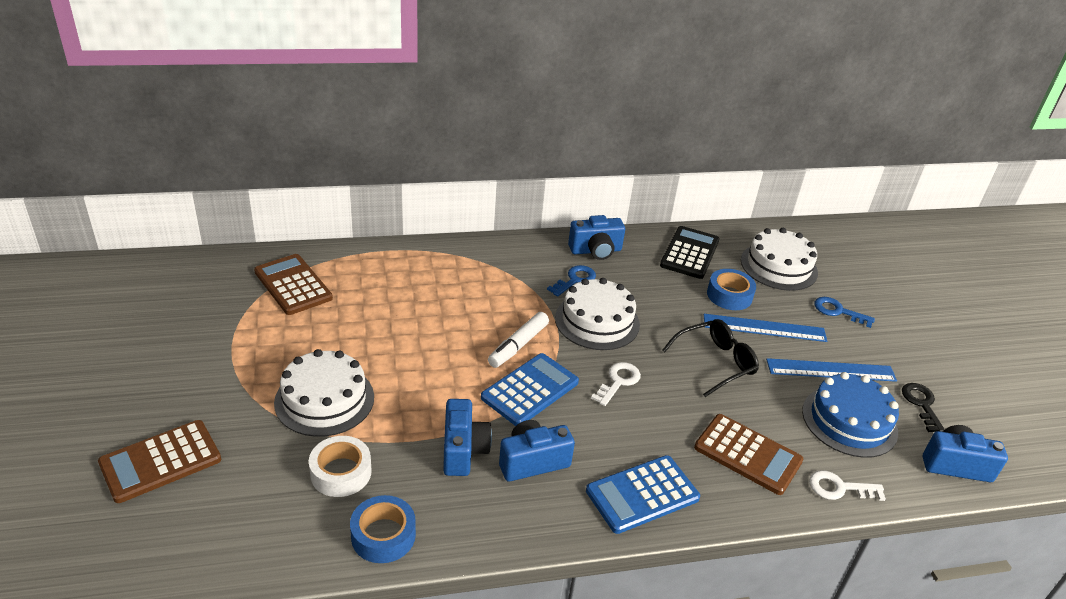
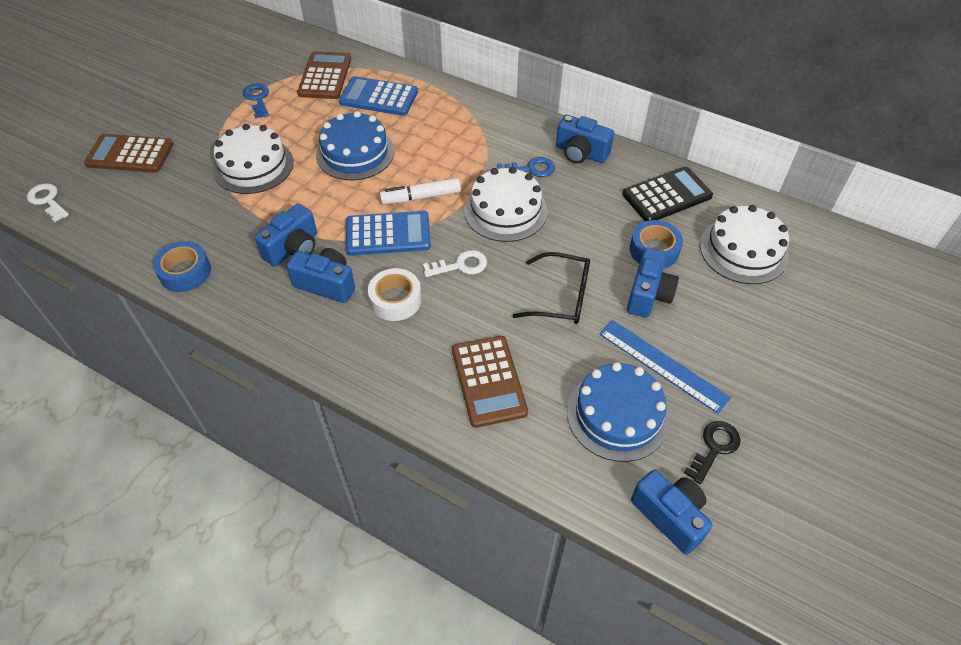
camera: 45 degrees right, 15 degrees up
(341, 473) = (208, 218): white tape -> white tape (395, 300)
(412, 338) = (355, 153): none -> blue cake
(642, 494) = (370, 355): blue calculator -> blue calculator (379, 97)
(764, 328) = (648, 295): blue ruler -> blue camera
(838, 311) = (748, 321): blue key -> blue key (258, 99)
(839, 488) = (530, 456): white key -> white key (48, 201)

